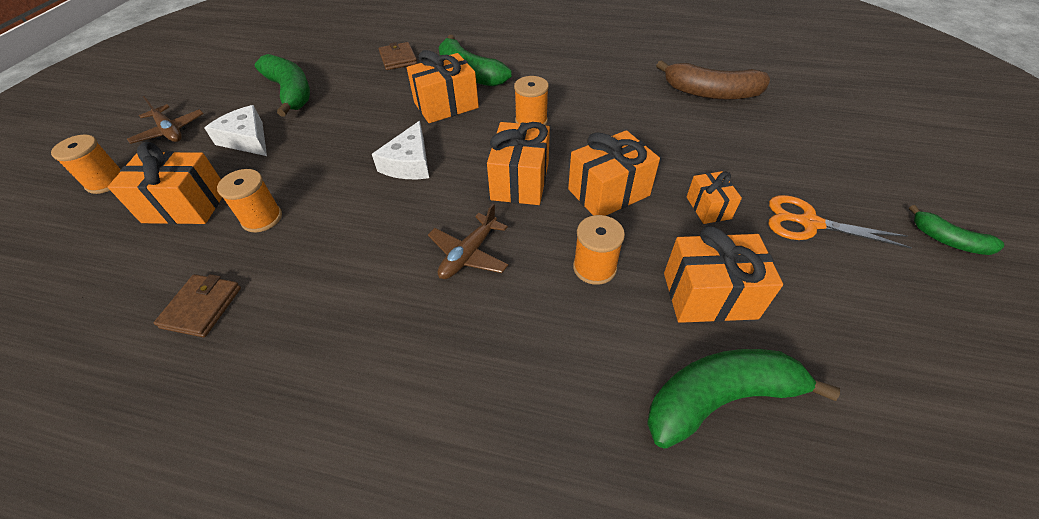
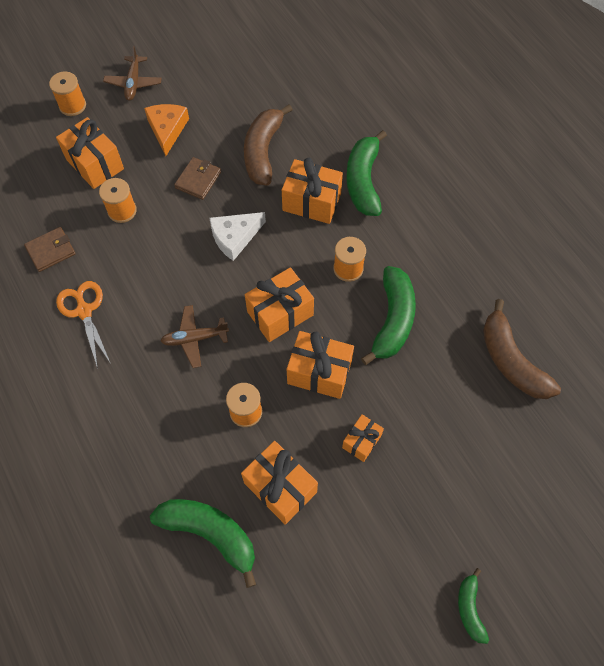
camera: 45 degrees right, 15 degrees up
(247, 139) = (167, 129): white cheese -> orange cheese
(290, 92) = (230, 100): green banana -> green banana (392, 320)
(363, 103) = (263, 151): none -> brown banana
(398, 59) = (333, 119): brown wallet -> brown wallet (198, 180)
(809, 223) = (405, 512): orange scissors -> orange scissors (84, 311)

